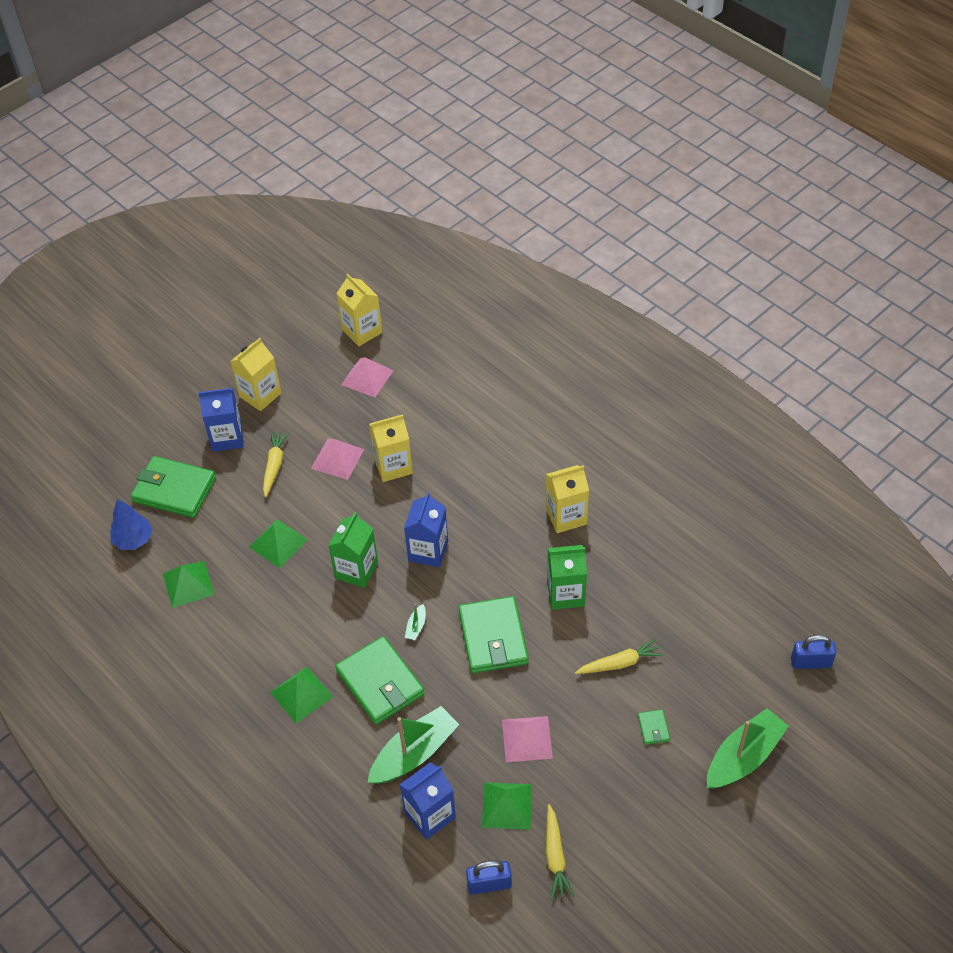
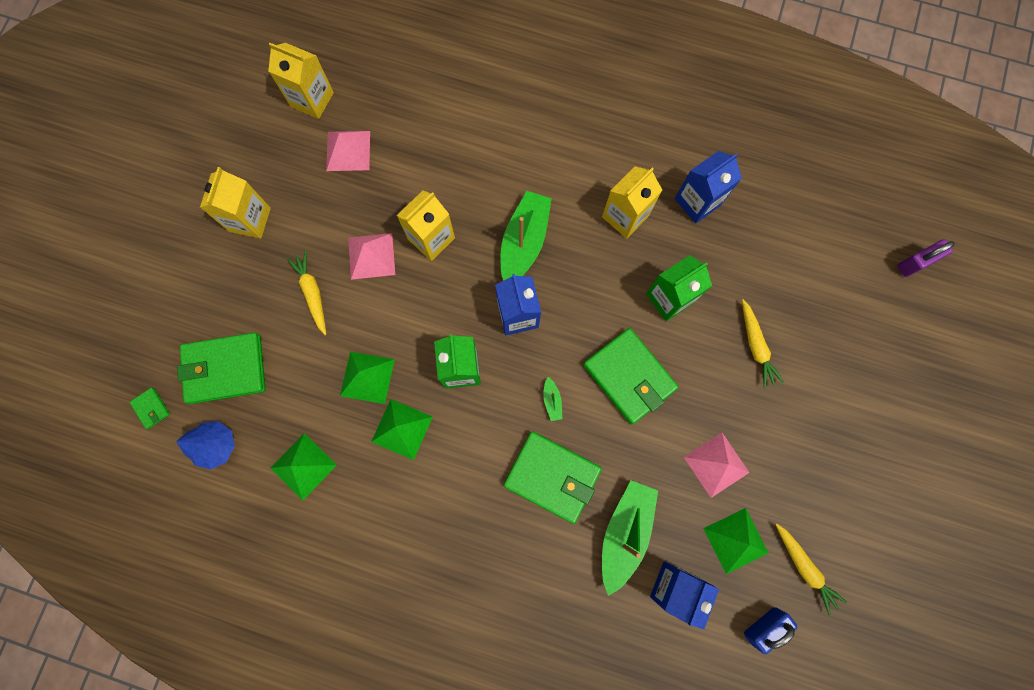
camera: 30 degrees left, 25 degrees up
(227, 437) = (244, 284): blue carton -> blue carton (697, 202)
(301, 694) = (485, 527): green pyramid -> green pyramid (402, 429)
(620, 663) = (755, 346): yellow carrot -> yellow carrot turned 120 degrees clockwise
(653, 728) = (819, 396): green wallet -> green wallet (151, 408)
(744, 757) = (908, 385): green boat -> green boat (524, 242)
(810, 662) = (914, 263): blue padlock -> purple padlock

